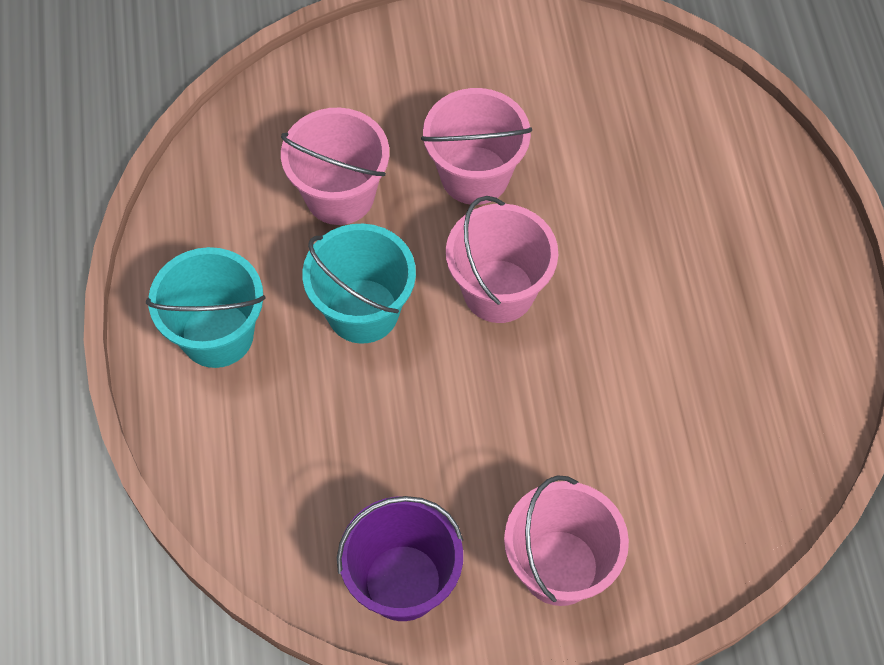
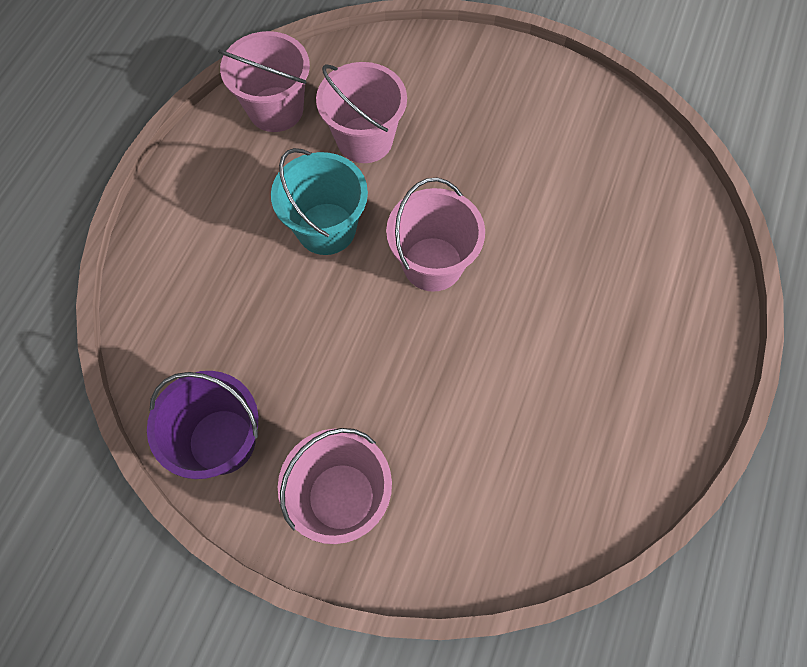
camera: 30 degrees right, 5 degrees up
(217, 335) = (217, 194): turquoise bucket -> none
(475, 175) = (470, 172): pink bucket -> pink bucket (276, 109)

